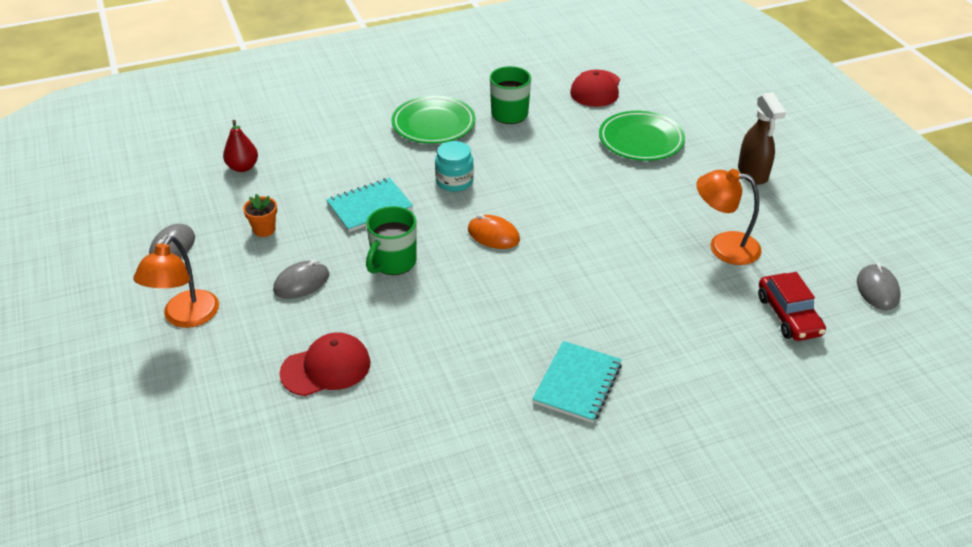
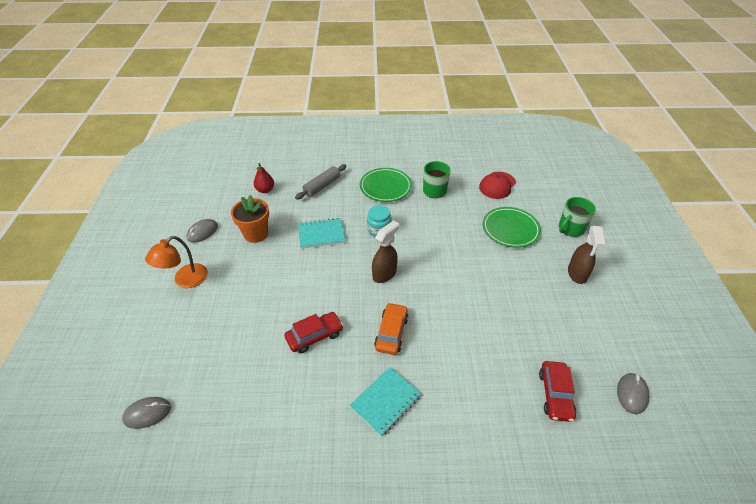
camera: 20 degrees right, 5 degrees up
(264, 230) = (256, 234): orange flower pot -> orange flower pot, size x1.80
(301, 283) = (258, 275): grey mouse -> grey mouse (147, 413)
(326, 368) = (242, 339): red cap -> none
(333, 143) = (322, 186): none -> grey rolling pin
(393, 262) = (316, 276): green mug -> green mug (570, 229)
(434, 335) = (314, 336): none -> red car
(493, 235) = (384, 274): orange mouse -> brown spray bottle
(542, 303) = (391, 332): none -> orange car
(723, 246) = (532, 325): orange lamp -> none

